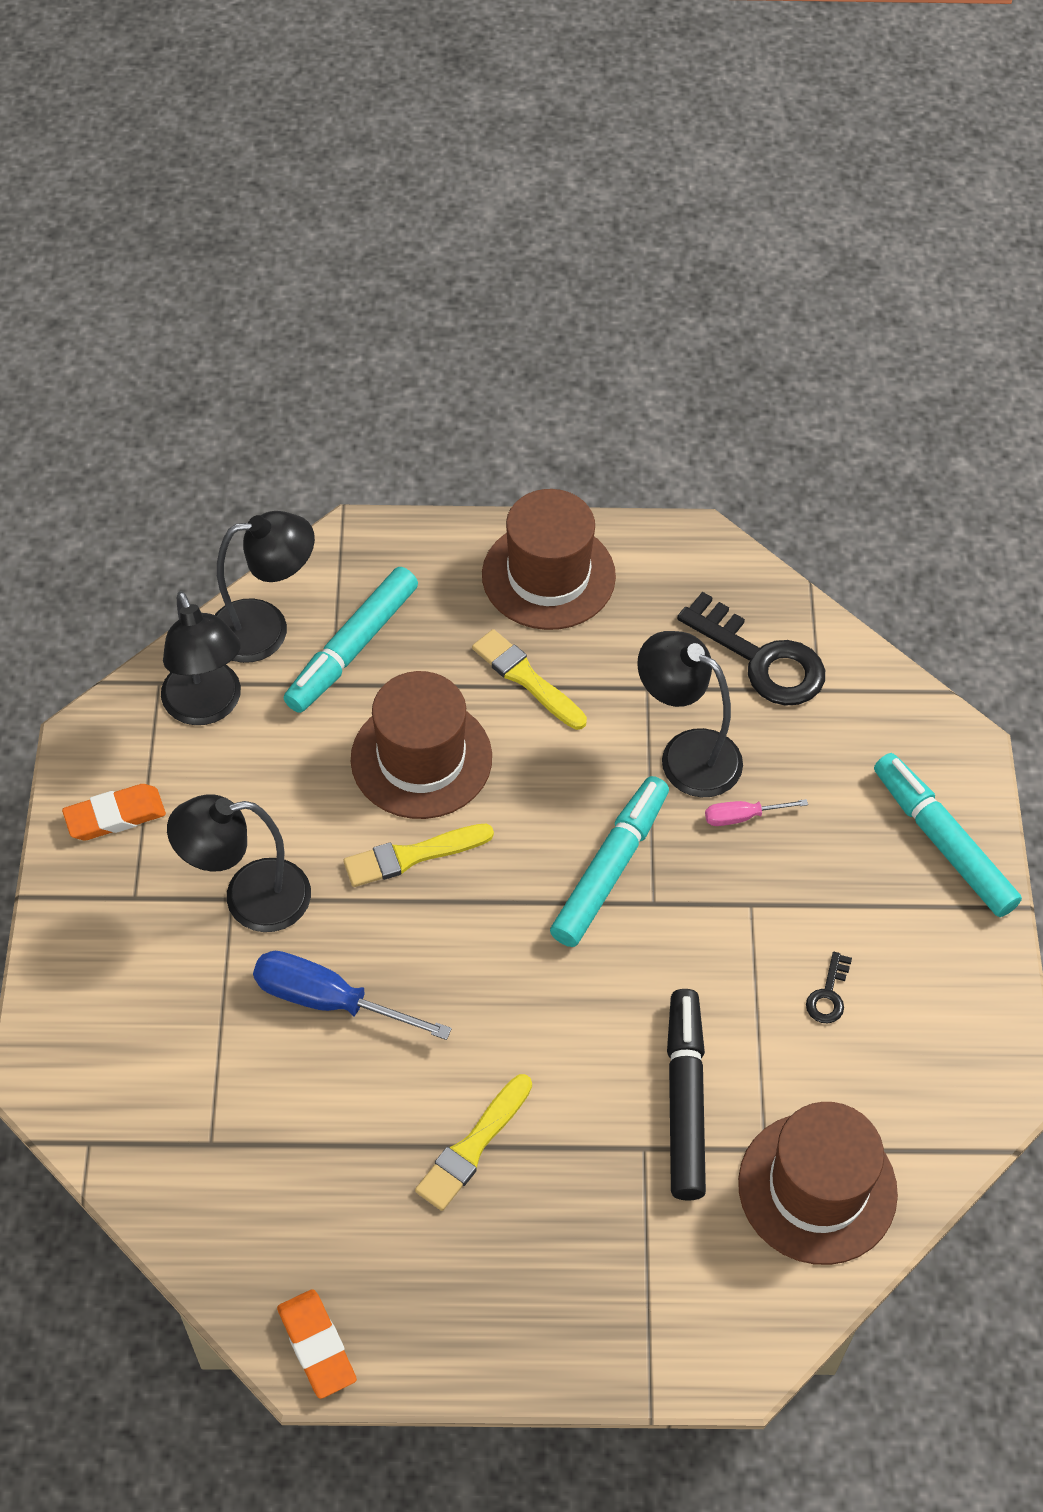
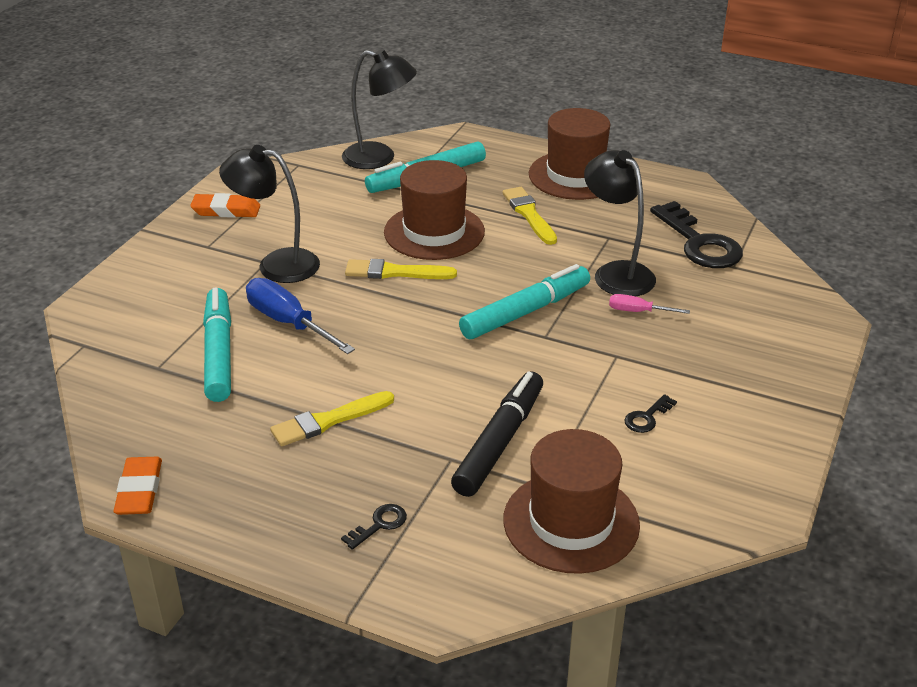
camera: 25 degrees right, 20 degrees down
(207, 707) = (318, 180): black lamp -> none
(617, 1279) = (379, 525): none -> black key
(942, 842) = (785, 362): turquoise marker -> turquoise marker (218, 353)

